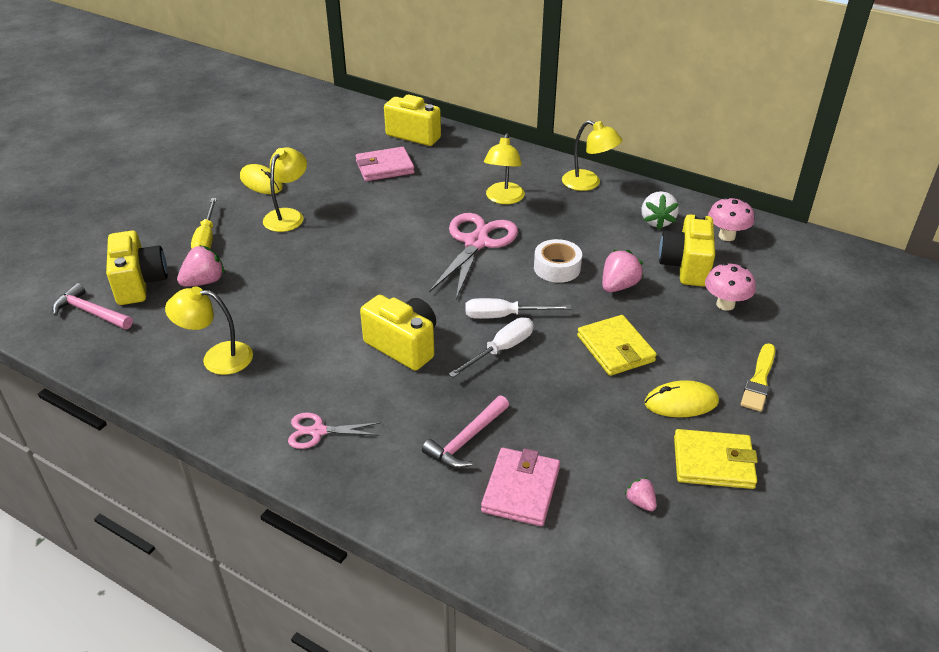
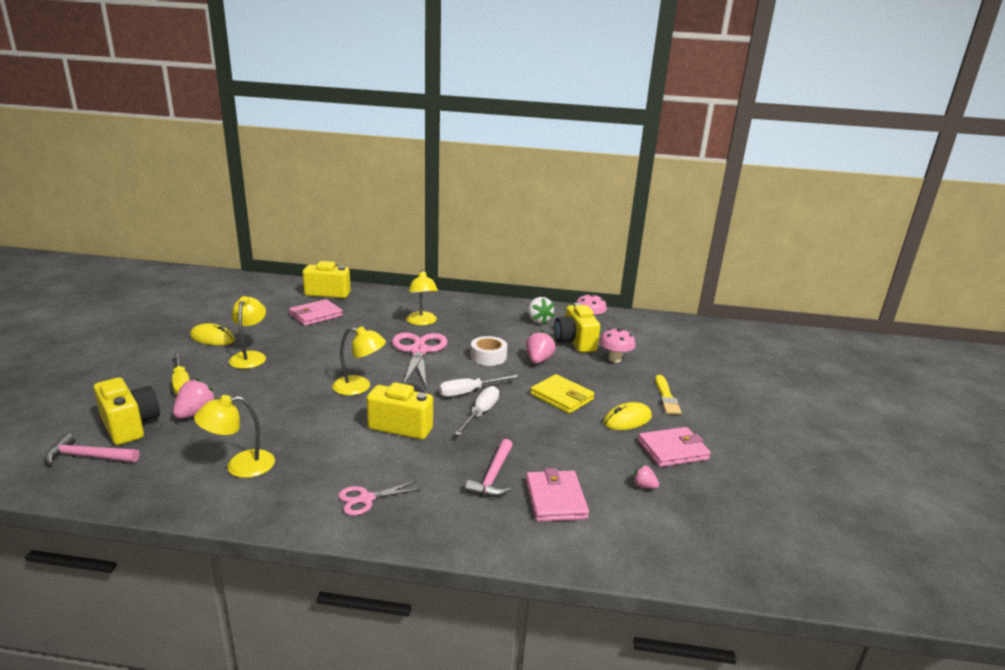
camera: 25 degrees left, 15 degrees down
(588, 183) = (477, 305): yellow lamp -> yellow lamp (359, 387)
(713, 462) = (672, 450): yellow wallet -> pink wallet

